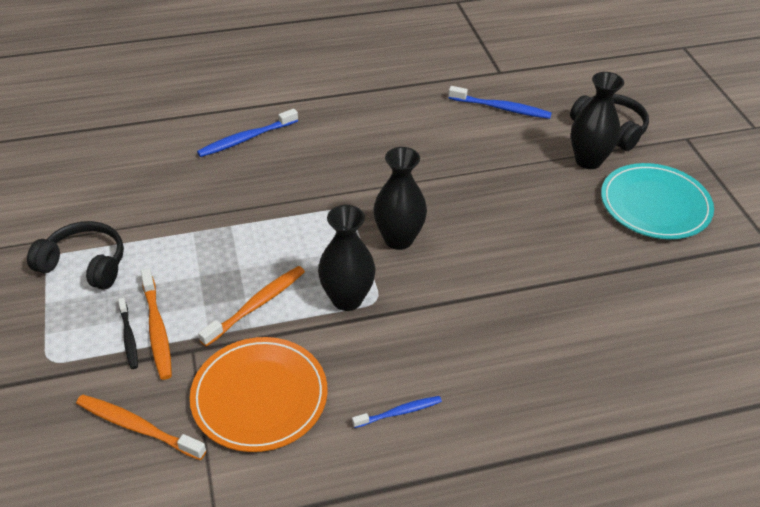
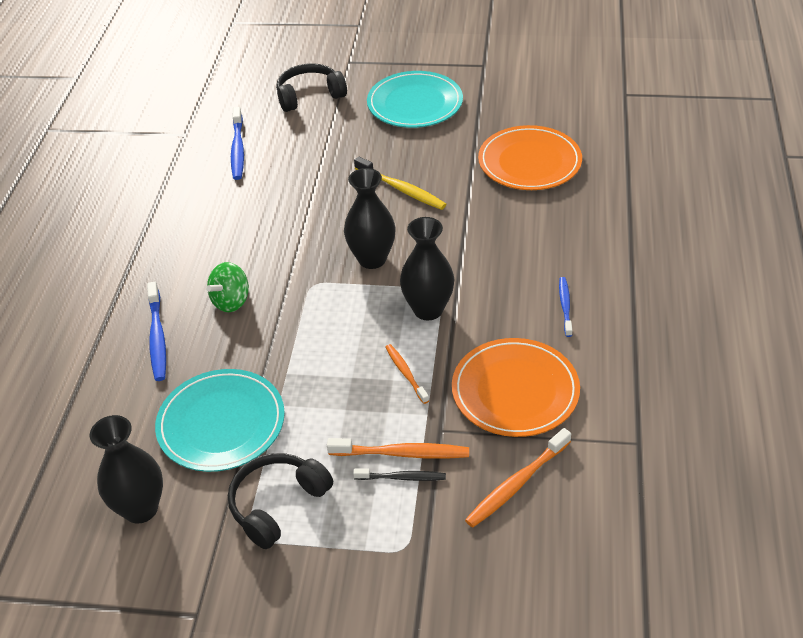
camera: 65 degrees left, 0 degrees up
(163, 204) = (221, 423): none -> turquoise plate
(256, 305) = (406, 373): orange toothbrush -> orange toothbrush, size x0.64
(304, 166) = (231, 301): none -> green spinning top
(501, 108) = (238, 149): blue toothbrush -> blue toothbrush turned 135 degrees clockwise
(511, 232) = (401, 189): none -> yellow toothbrush
(588, 160) = (342, 120): black vase -> black vase (141, 509)
(621, 325) = (529, 162): none -> orange plate

